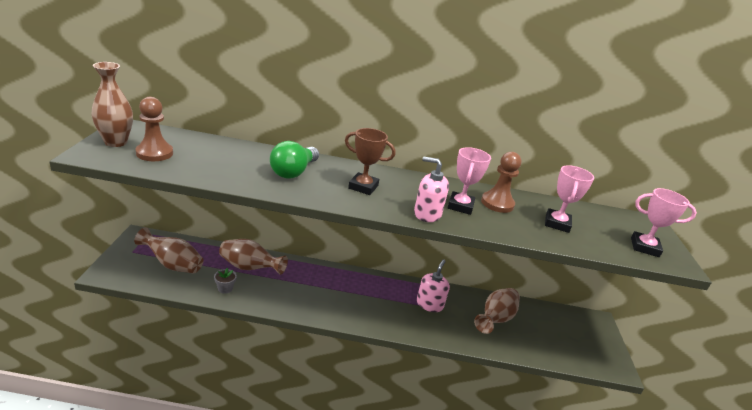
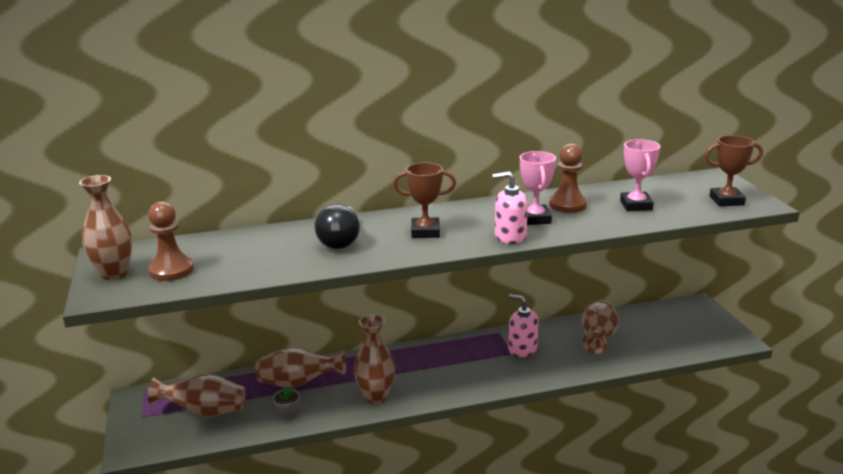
camera: 15 degrees left, 5 degrees down
(294, 172) = (341, 240): green light bulb -> black light bulb
(295, 300) = (376, 396): none -> brown vase
(429, 304) = (522, 349): pink soap dispenser -> pink soap dispenser turned 60 degrees counterclockwise
(644, 247) = (726, 200): pink trophy -> brown trophy

